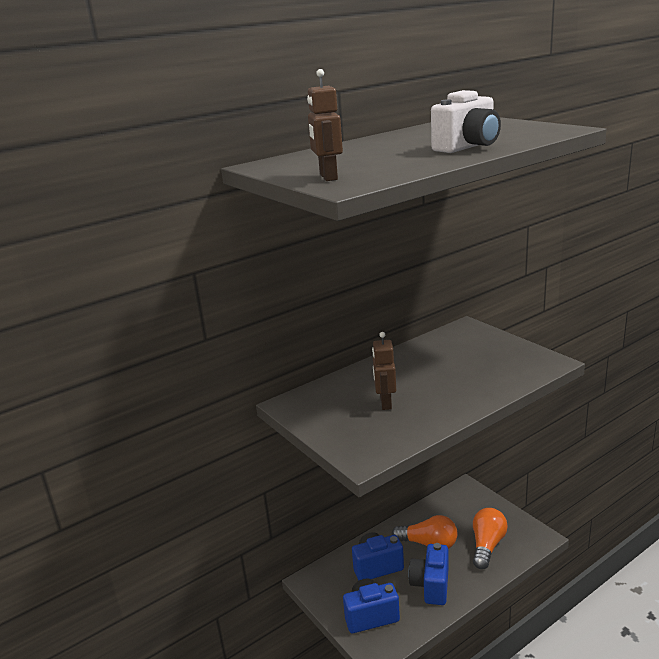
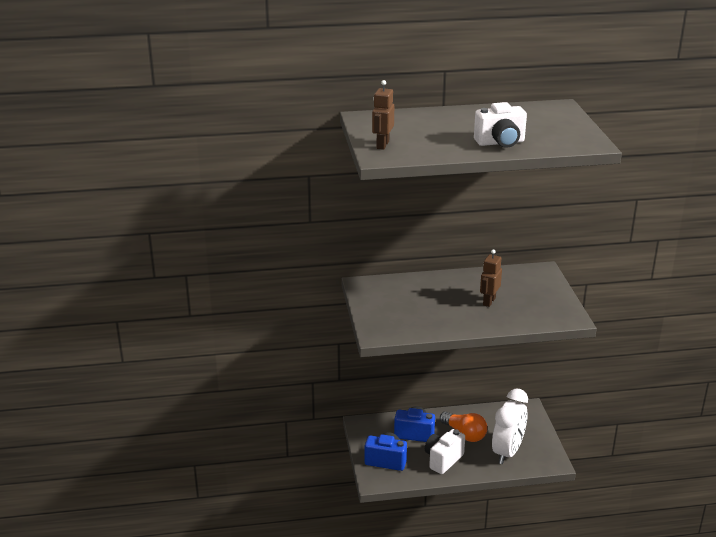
camera: 25 degrees right, 5 degrees up
(385, 403) = (424, 306): brown robot -> brown robot (489, 301)
(431, 585) = (443, 460): blue camera -> white camera
(487, 545) = (507, 452): orange light bulb -> white clock

